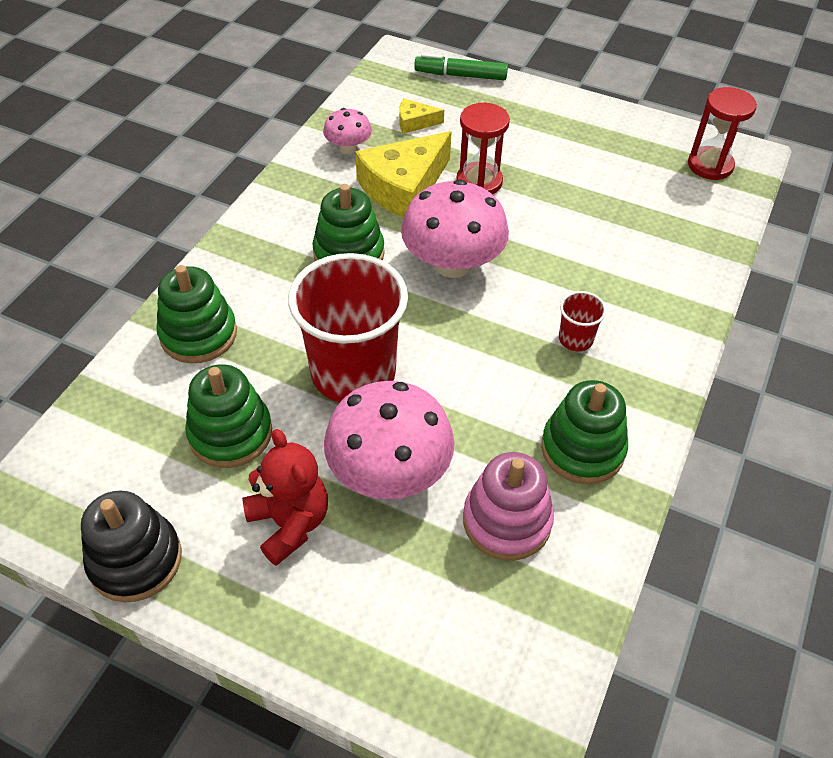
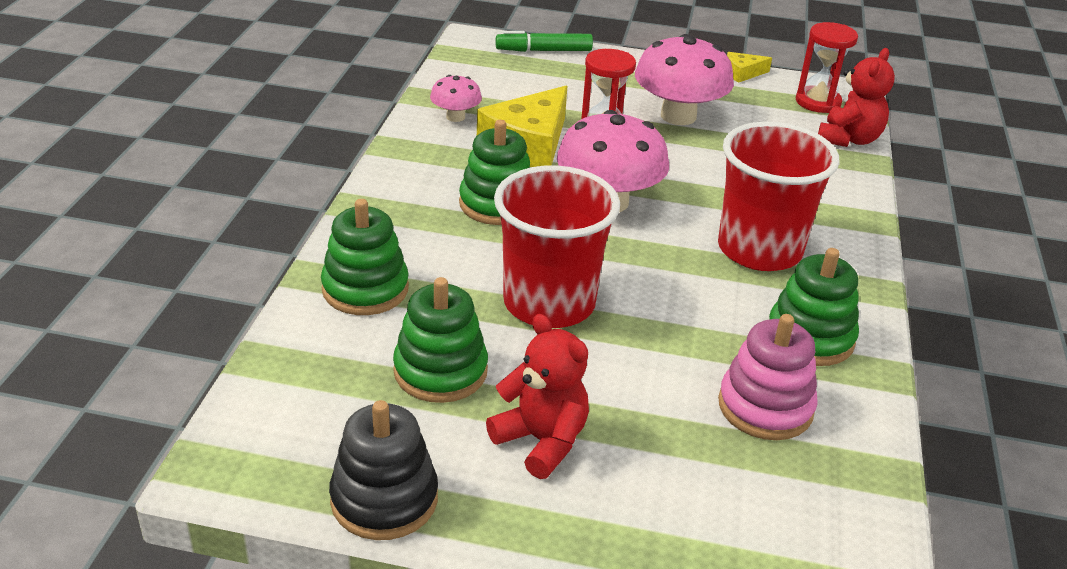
camera: 15 degrees left, 15 degrees down
(389, 472) = (626, 382): pink mushroom -> pink mushroom (678, 116)
(415, 122) = (515, 91): yellow cheese -> yellow cheese (742, 73)
(575, 339) = (759, 250): red cup -> red cup, size x2.34
(722, 215) = (848, 139): none -> red teddy bear

